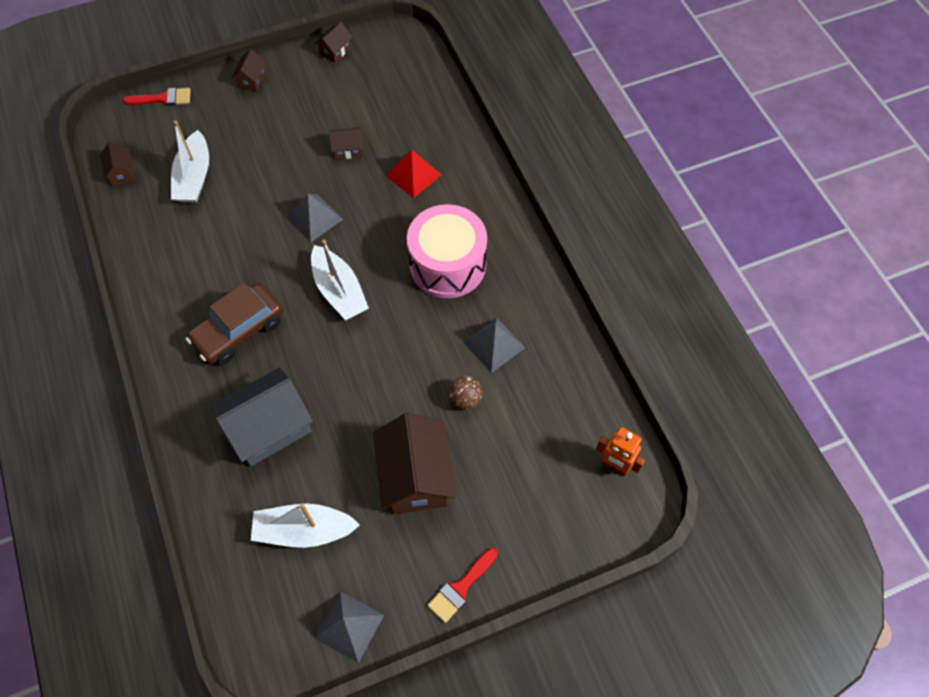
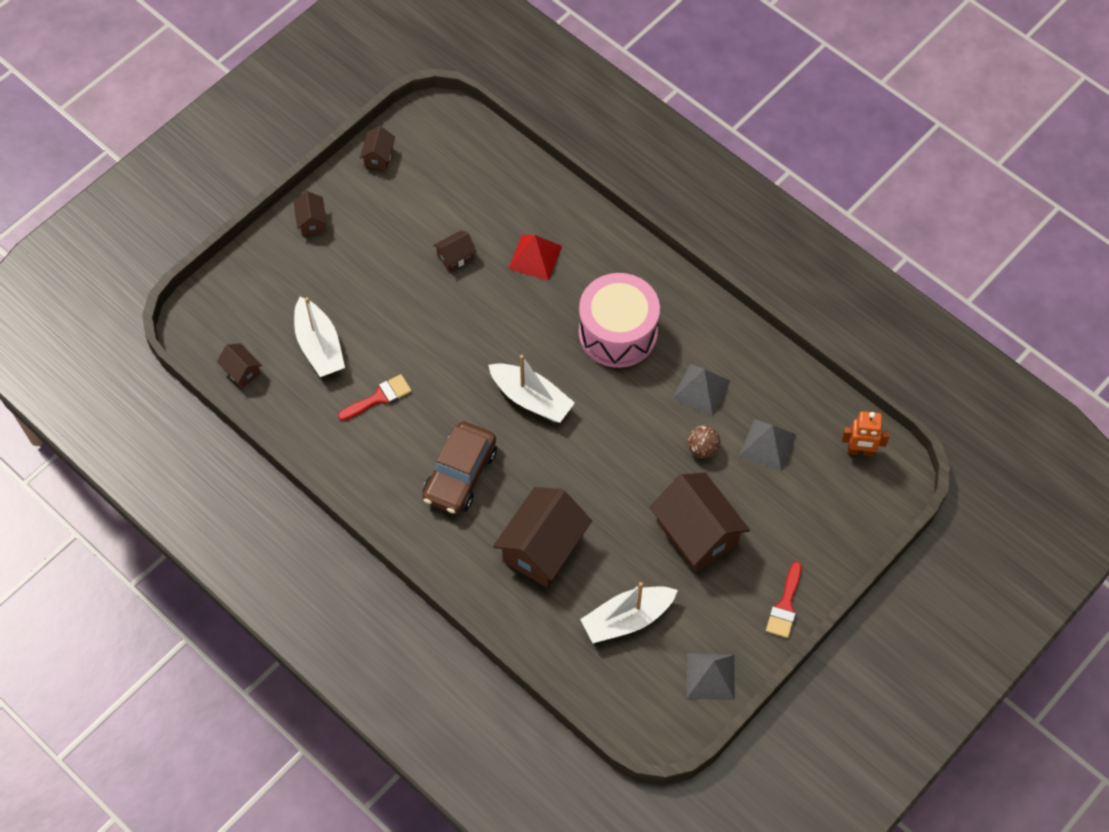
camera: 25 degrees left, 0 degrees up
(163, 98) = (231, 277): red brush -> red brush (379, 397)
(269, 428) = (543, 548): grey house -> brown house
(314, 218) = (464, 339): grey pyramid -> grey pyramid (767, 445)

